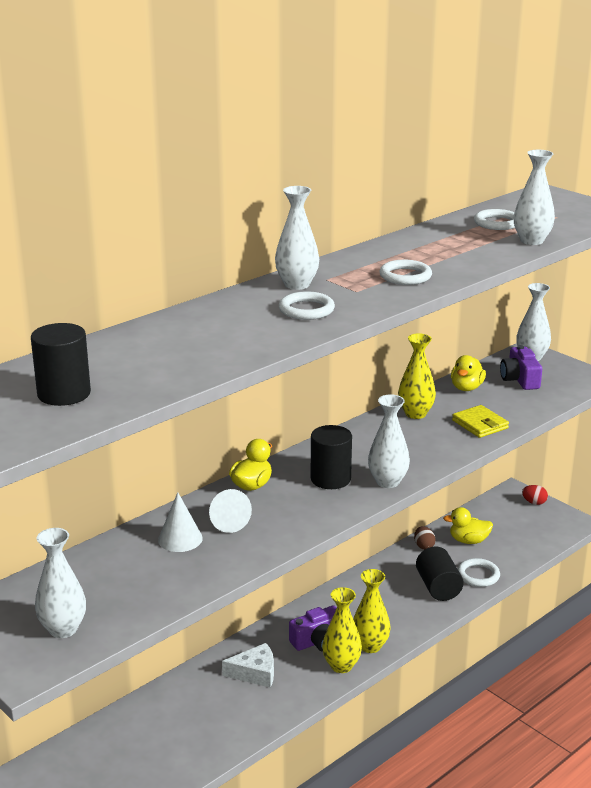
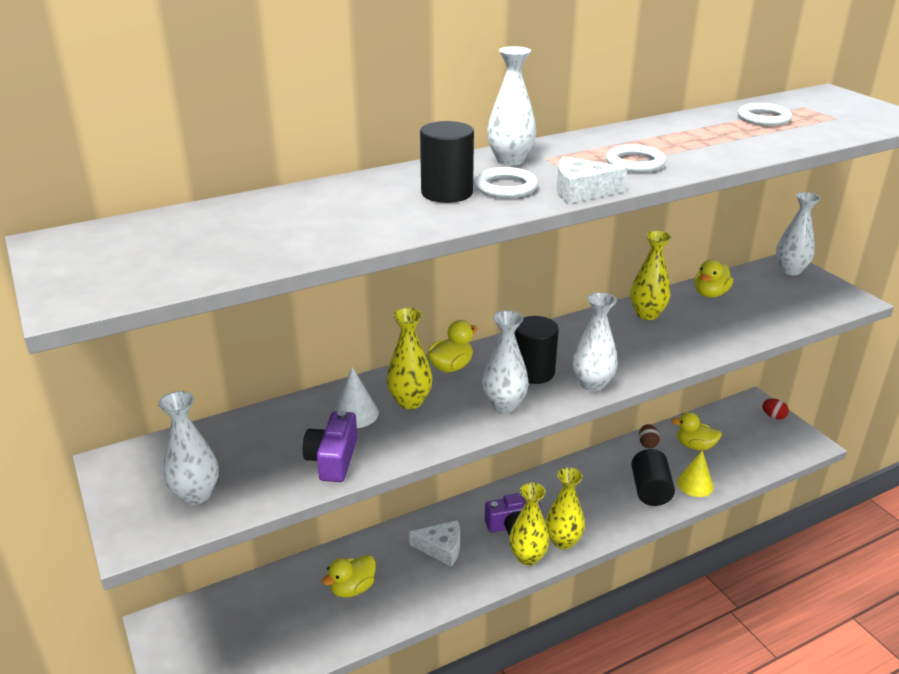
camera: 15 degrees right, 5 degrees up
(64, 394) = (189, 248): black cylinder -> black cylinder (447, 193)
(180, 724) = (352, 588): none -> yellow duck
(227, 521) = (410, 401): white cone -> yellow vase
(372, 306) = (581, 191): none -> white cheese
(478, 575) = (695, 484): white ring -> yellow cone
(480, 424) = (713, 335): yellow wallet -> none
(520, 379) = (771, 292): purple camera -> purple camera (333, 459)
(531, 241) = (797, 139): white vase -> white vase (504, 405)

